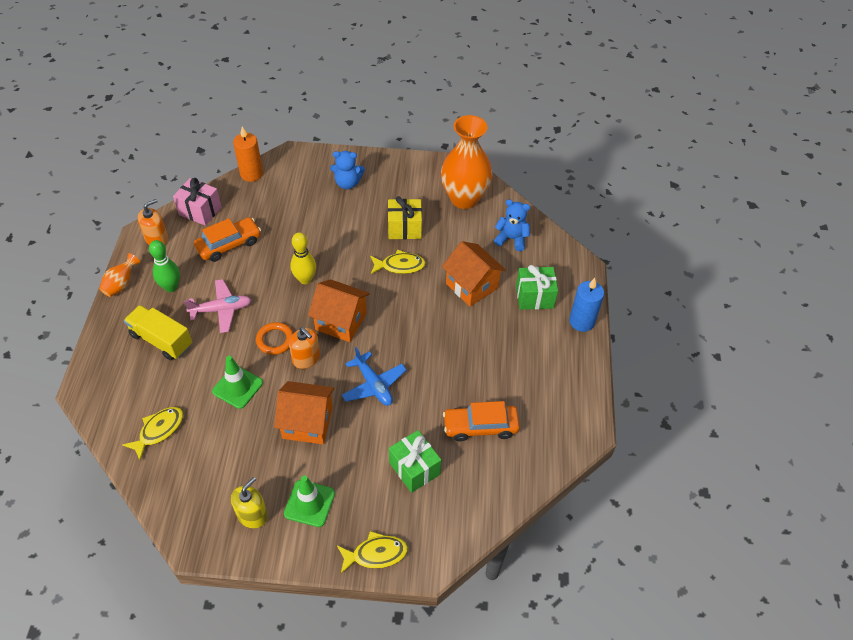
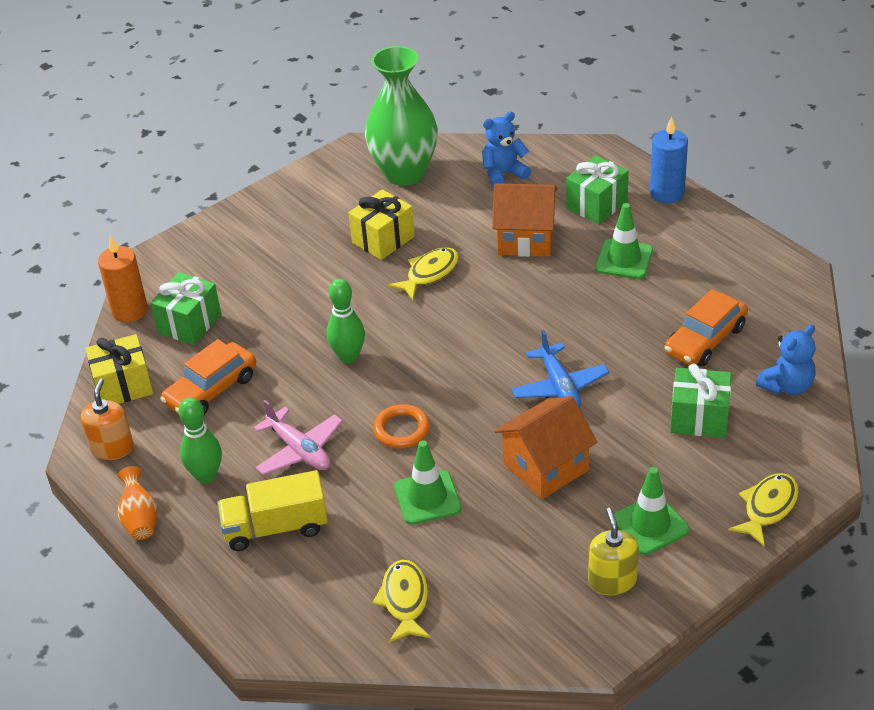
camera: 40 degrees left, 10 degrees down
(200, 211) = (123, 386): pink gift -> yellow gift
(221, 310) = (299, 450): pink plane -> pink plane turned 105 degrees clockwise
(229, 244) = (211, 390): orange car -> orange car turned 150 degrees counterclockwise
(265, 201) = (189, 323): none -> green gift
(305, 279) = (348, 357): yellow bowling pin -> green bowling pin
(306, 358) = (458, 419): orange soap dispenser -> none
(341, 321) = (444, 362): orange house -> none
(347, 183) = (258, 244): blue teddy bear -> blue teddy bear (787, 386)
(373, 385) = (559, 387): blue plane -> blue plane turned 60 degrees clockwise
(464, 198) = (404, 173): orange vase -> green vase
(504, 341) = (624, 259): none -> green traffic cone

